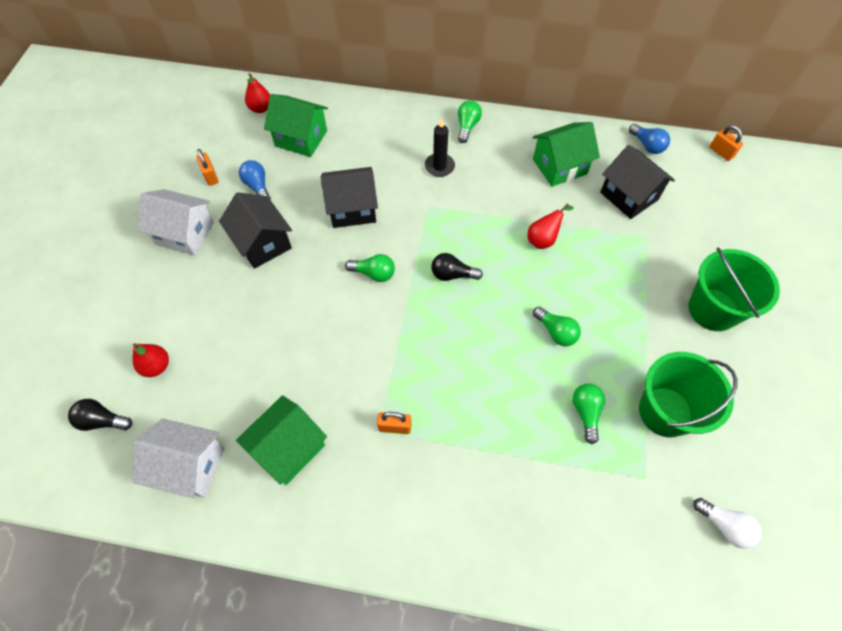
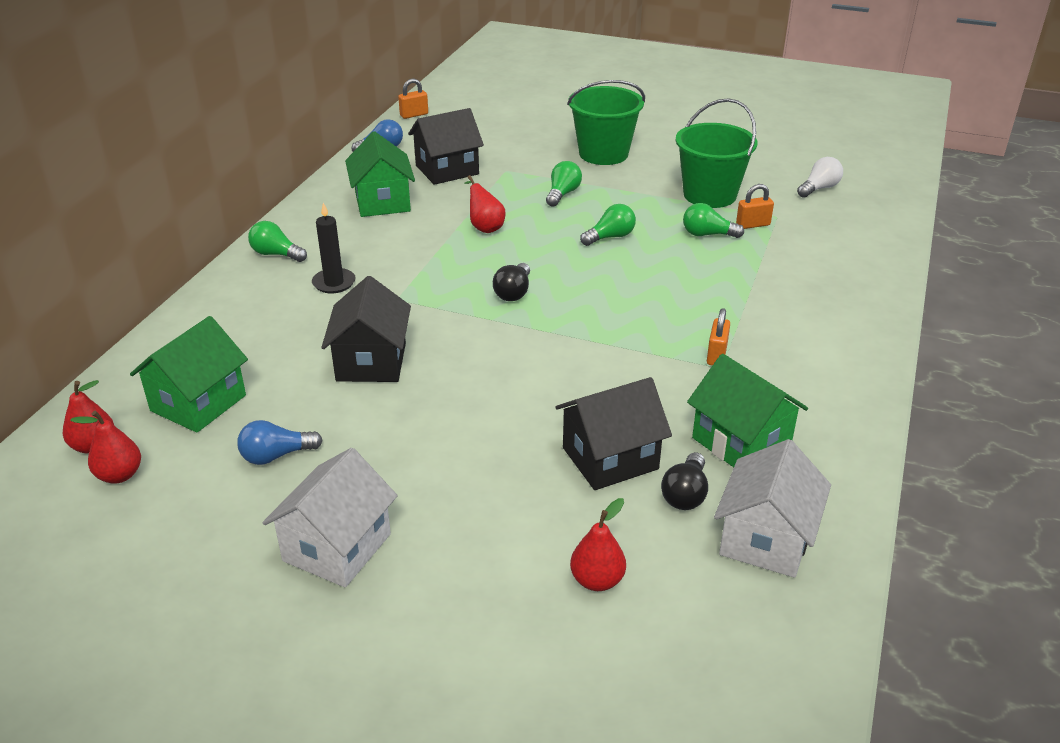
camera: 80 degrees left, 25 degrees down
(102, 420) = (688, 648): black light bulb -> black light bulb (685, 494)
(210, 176) = (219, 513): orange padlock -> orange padlock (753, 225)
(238, 126) = (119, 475): none -> red pear
(262, 243) = (397, 454): black house -> black house (610, 458)
(374, 273) = (491, 352): green light bulb -> green light bulb (562, 194)

